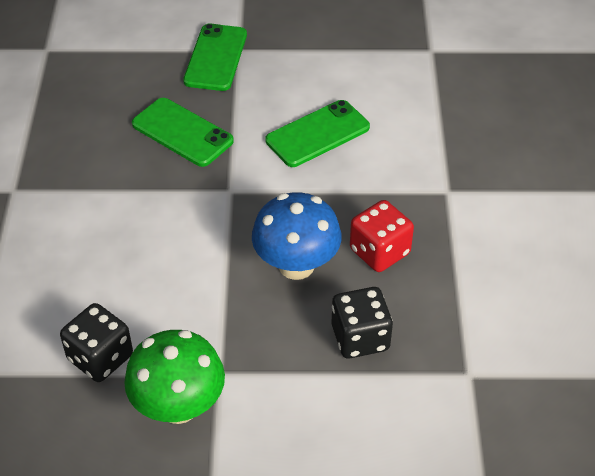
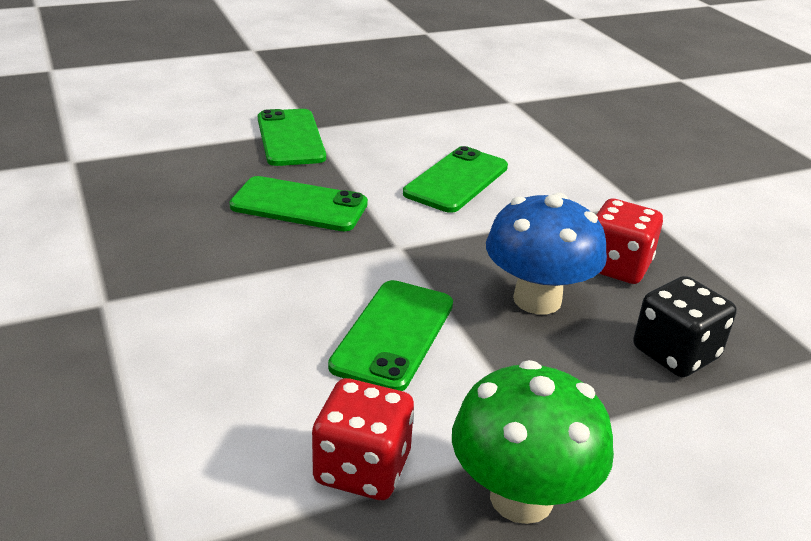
camera: 25 degrees left, 15 degrees down
(100, 358) = (362, 468): black dice -> red dice
(178, 267) = (393, 335): none -> green phone

